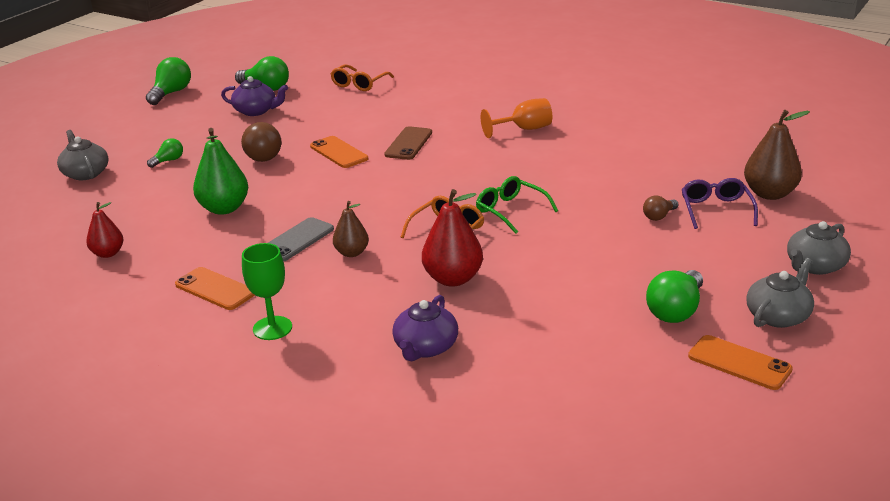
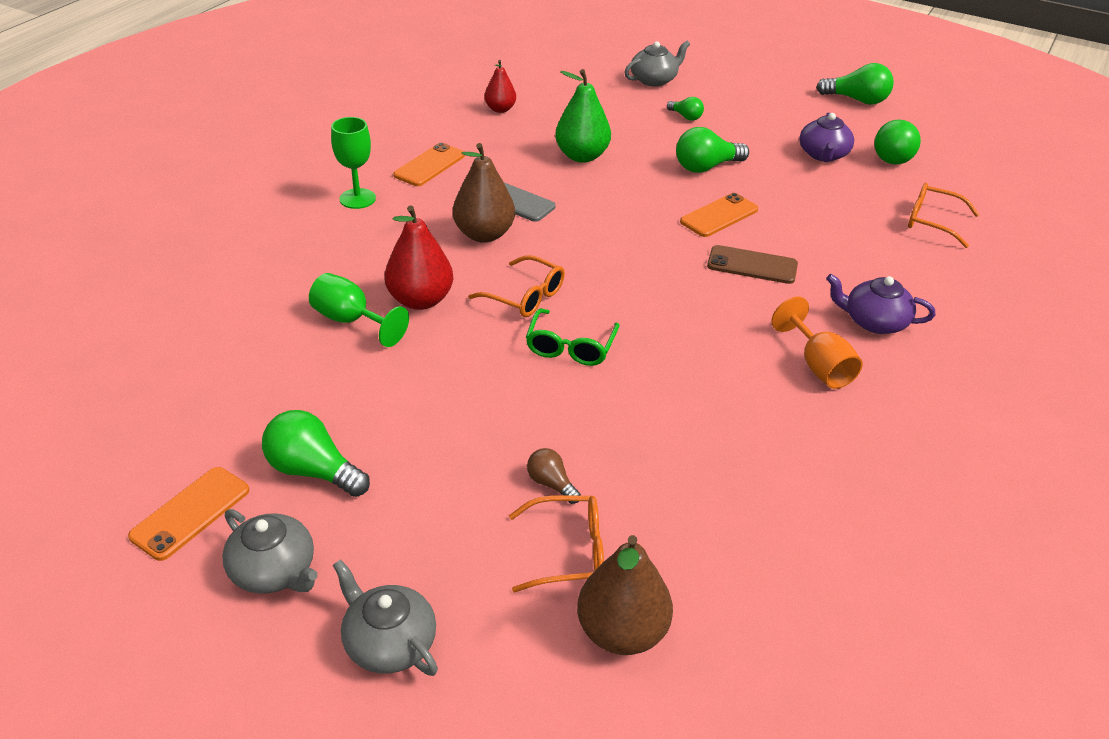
camera: 85 degrees right, 10 degrees up
(261, 155) = (706, 167): brown light bulb -> green light bulb
(352, 253) = (484, 234): brown pear -> brown pear, size x1.62
(425, 347) = (299, 283): purple teapot -> purple teapot (874, 322)
(484, 312) = (351, 321): none -> green goblet
(511, 211) = (571, 346): green glasses -> green glasses turned 150 degrees clockwise
(716, 210) = (567, 552): purple glasses -> orange glasses

